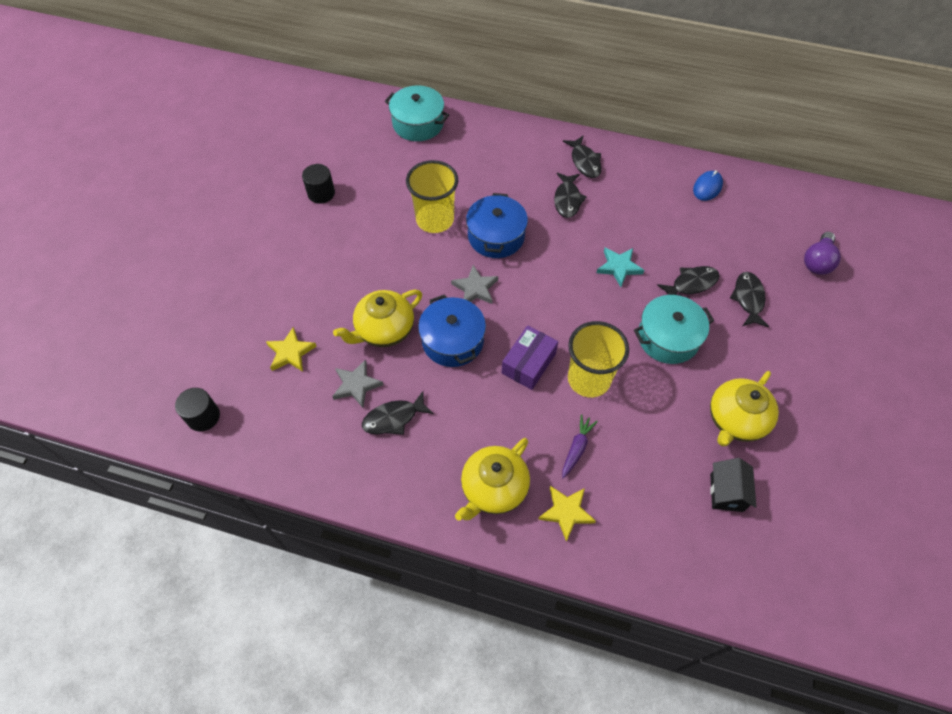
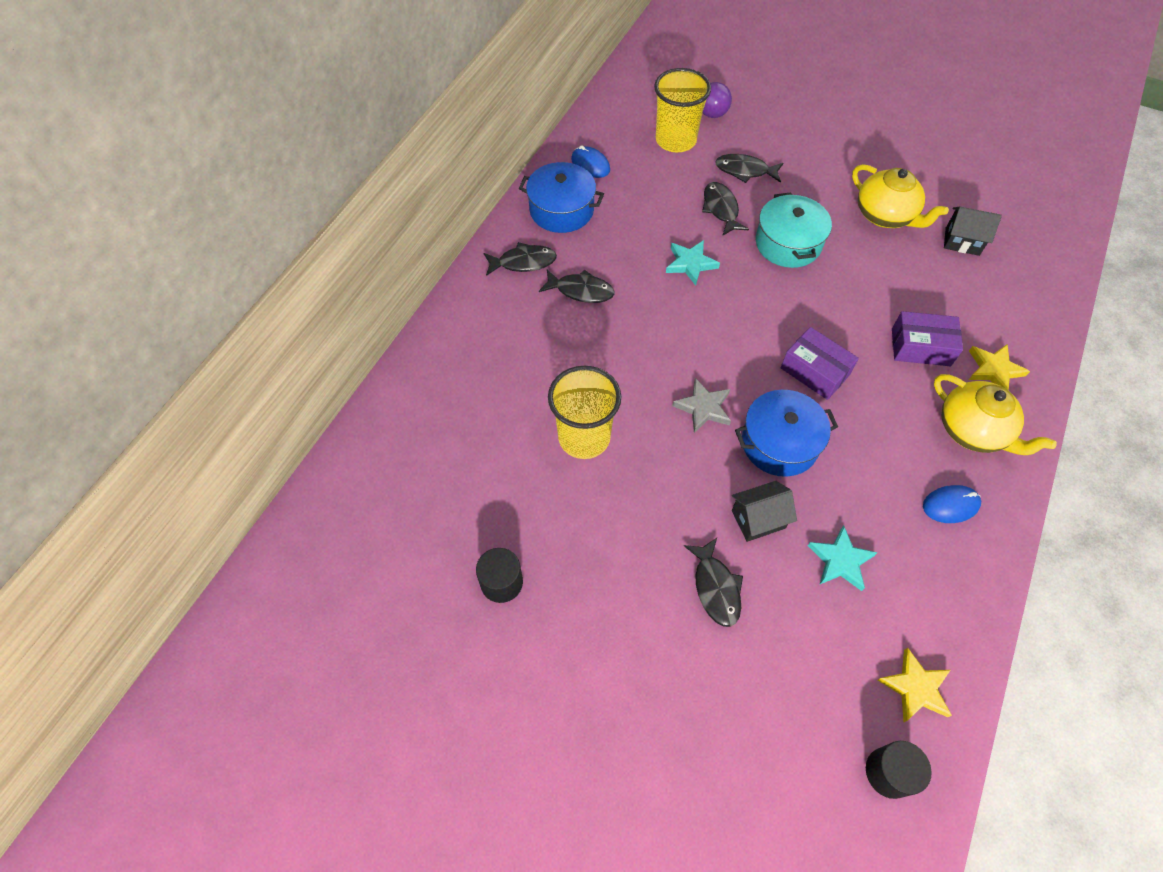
camera: 80 degrees left, 0 degrees up
(290, 352) = (787, 643): yellow star -> yellow star (915, 688)
(356, 385) = (840, 560): grey star -> turquoise star
(384, 330) = (758, 519): yellow teapot -> black house
(393, 418) = (888, 522): black fish -> black fish (716, 588)
(415, 466) = (950, 505): none -> blue mouse
(418, 123) = (396, 435): turquoise pot -> none
(496, 236) = (625, 373): blue pot -> blue pot (561, 210)
(577, 448) = (920, 347): purple carrot -> purple box
(589, 379) = (837, 320): yellow cup -> yellow cup (675, 140)

